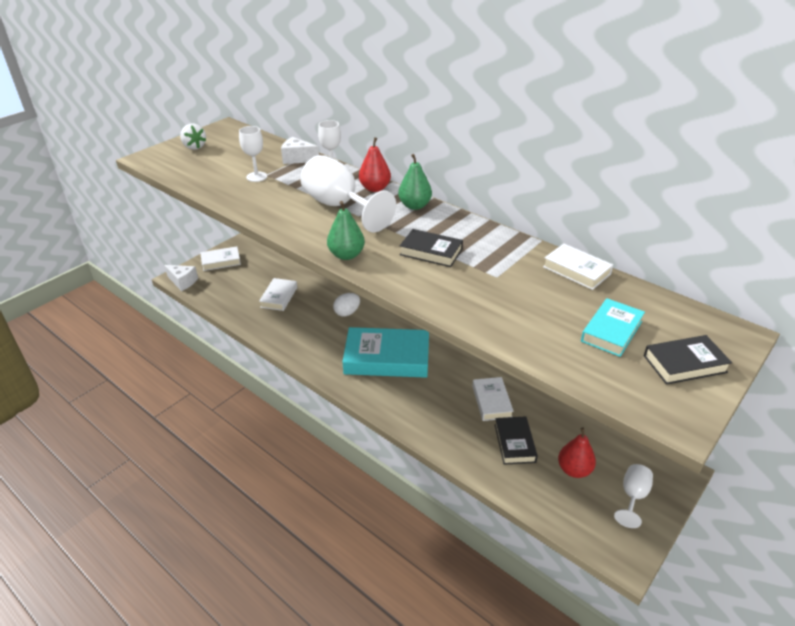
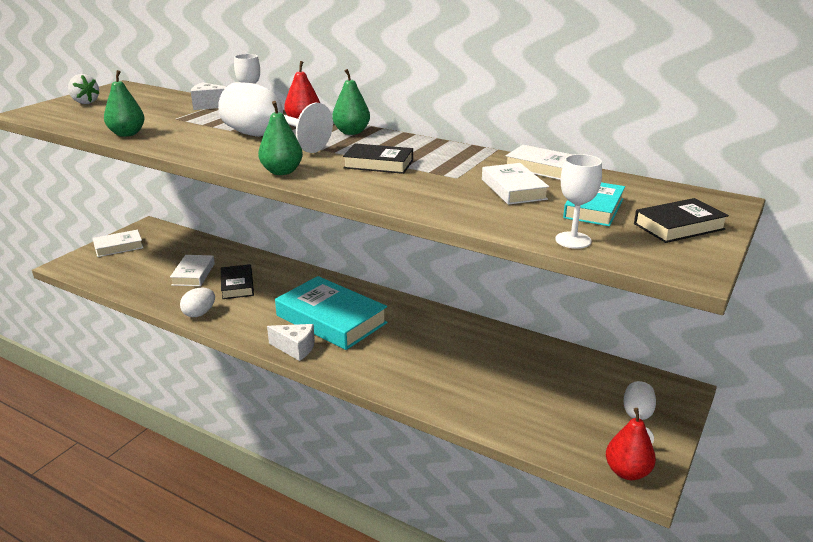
camera: 10 degrees left, 10 degrees down
(183, 282) = (72, 269): white cheese -> white cheese (295, 348)
(224, 193) = (127, 134): none -> green pear
(256, 177) = (164, 120): white goblet -> white goblet (573, 240)
(347, 313) = (277, 282): white egg -> white egg (199, 313)
(387, 358) = (331, 319): turquoise book -> turquoise book turned 45 degrees clockwise
(491, 401) = (459, 348): white book -> white book (513, 189)
(514, 443) = (494, 384): black book -> black book (237, 285)
(574, 470) = (566, 402): red pear -> red pear (627, 472)

